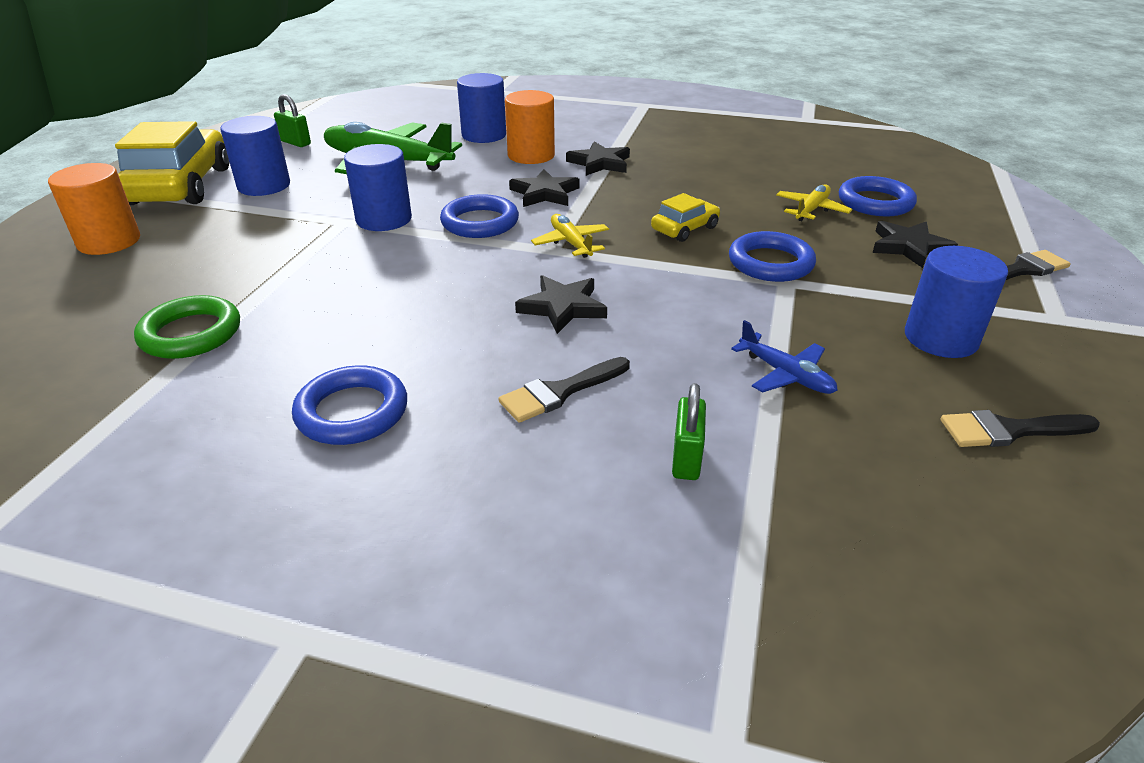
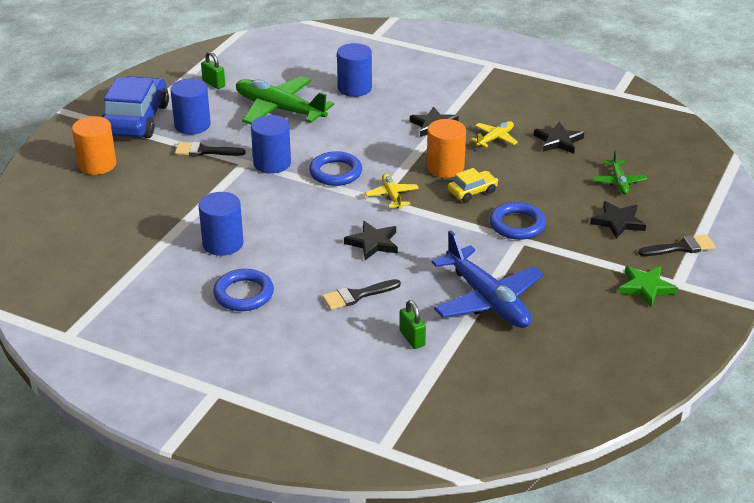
camera: 10 degrees right, 0 degrees up
(181, 186) = (136, 120): yellow car -> blue car
(191, 334) = (155, 237): green ring -> none
(531, 155) = (385, 113): orange cylinder -> orange cylinder (445, 167)
(544, 193) = (386, 151): black star -> black star (558, 141)
(686, 458) = (412, 338): green padlock -> green padlock turned 45 degrees counterclockwise
(786, 375) = (487, 300): blue plane -> blue plane, size x2.05
(811, 210) = (569, 184): yellow plane -> yellow plane (495, 138)
(875, 202) = (619, 182): blue ring -> green plane
(940, 338) = (593, 288): blue cylinder -> blue cylinder (223, 243)
(1009, 430) = (593, 344): black brush -> black brush (205, 151)
(1018, 329) = (646, 287): none -> green star

